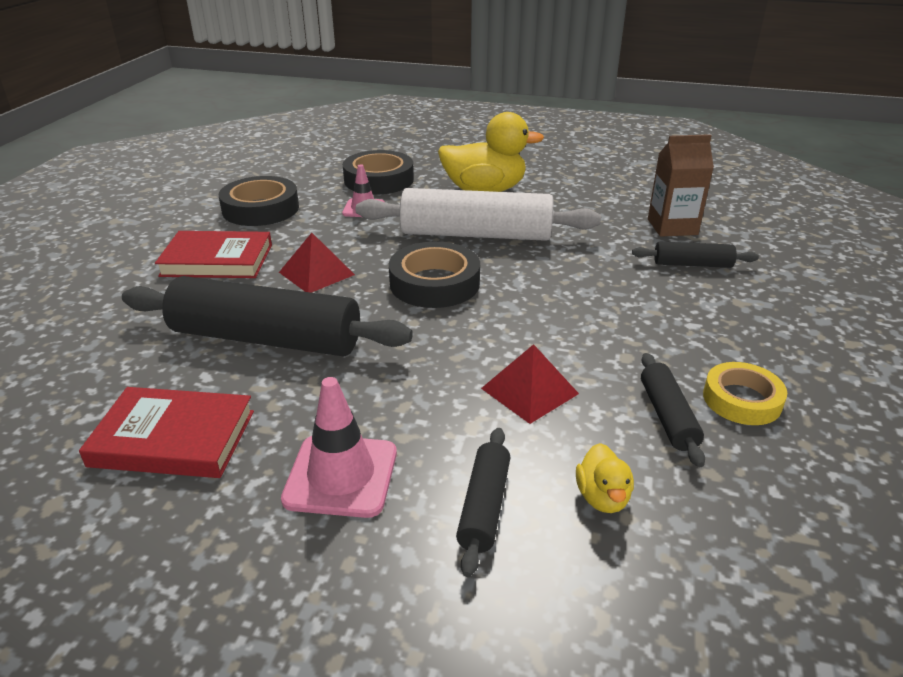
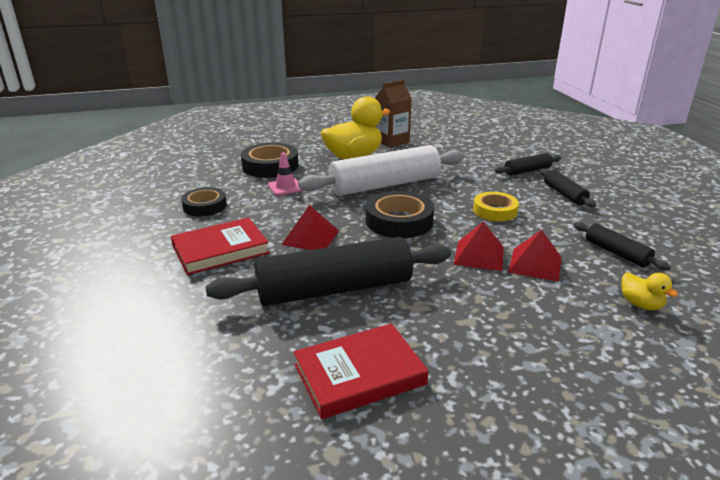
camera: 30 degrees left, 5 degrees down
(261, 209) = (205, 206): black tape -> black tape, size x0.66
(341, 476) = (498, 350): pink traffic cone -> none
(473, 355) = (479, 255): none -> red pyramid
(484, 506) = (594, 333): black rolling pin -> black rolling pin (564, 194)
(672, 227) = (491, 153): brown carton -> brown carton (392, 141)
(742, 400) = (637, 233): yellow tape -> yellow tape (495, 211)

